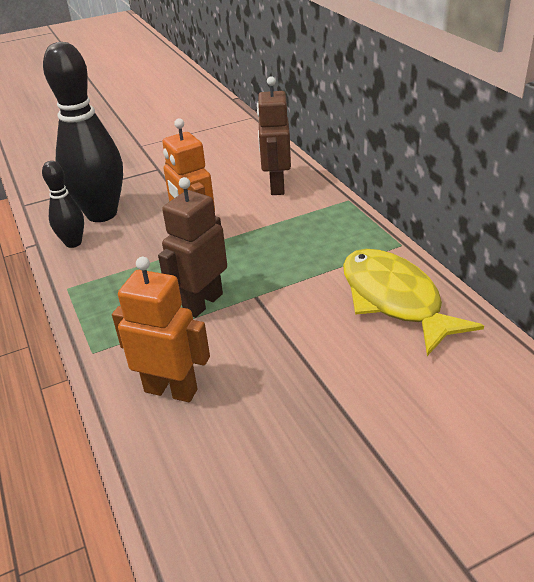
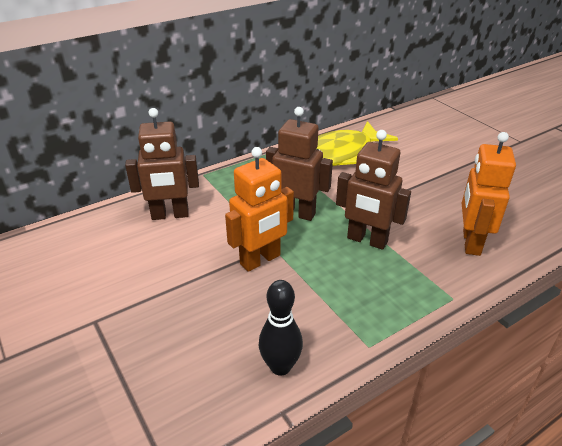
camera: 100 degrees left, 0 degrees up
(102, 214) = (211, 354): black bowling pin -> none
(264, 258) = (296, 213): none -> brown robot

